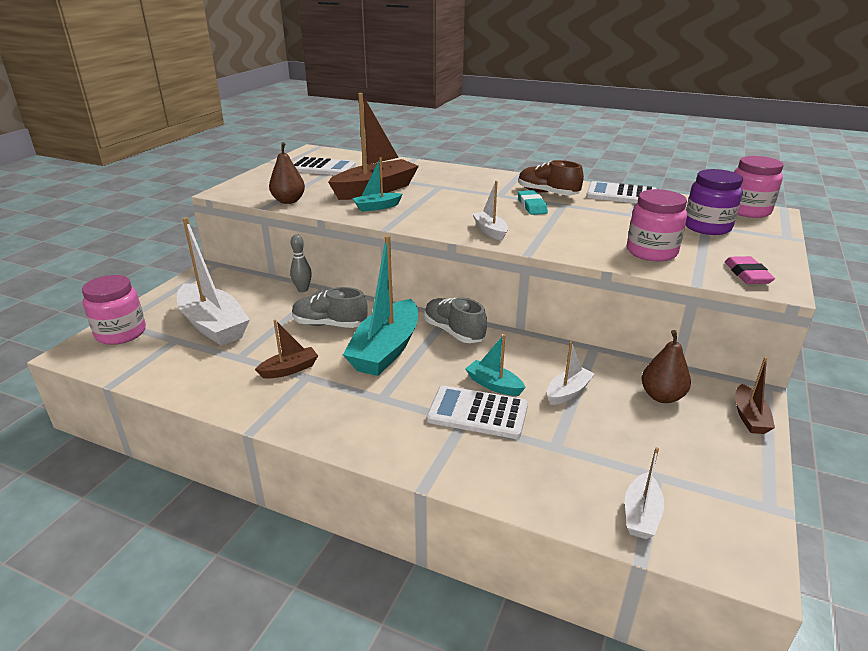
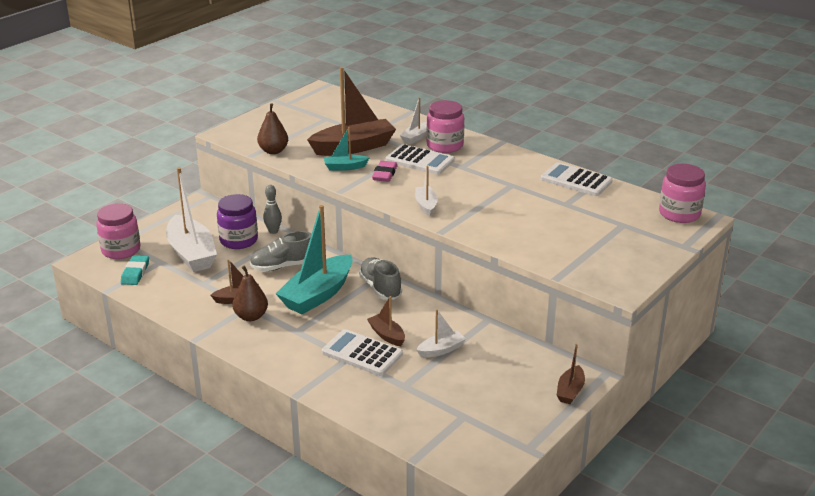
camera: 15 degrees right, 0 degrees up
(322, 168) = (319, 114): white calculator -> white calculator (420, 160)
(329, 324) = (283, 266): grey shoe -> grey shoe turned 45 degrees counterclockwise
(494, 385) = (387, 335): turquoise boat -> brown boat
(531, 206) = (482, 183): turquoise eraser -> turquoise eraser (135, 273)
(547, 193) = (507, 170): brown shoe -> none
(641, 514) = (433, 436): white boat -> white boat (416, 138)
(651, 252) = (547, 244): pink jar -> pink jar (445, 146)
(662, 396) = (513, 365): brown pear -> brown pear (251, 316)
(707, 227) = (621, 226): purple jar -> purple jar (238, 240)
(747, 274) = (607, 276): pink eraser -> pink eraser (384, 174)

